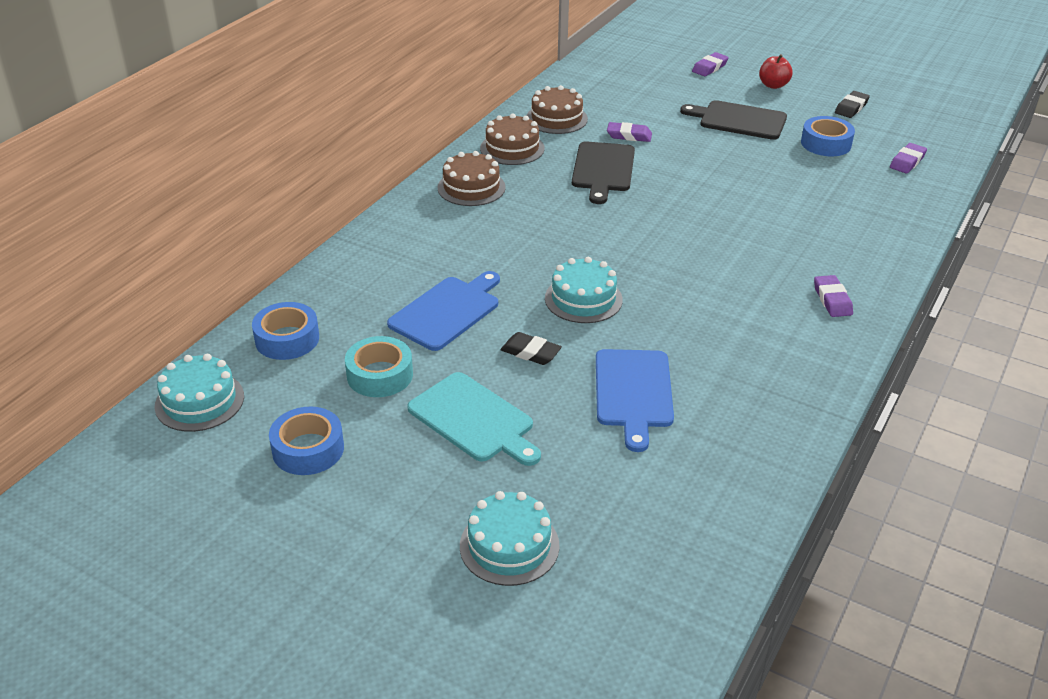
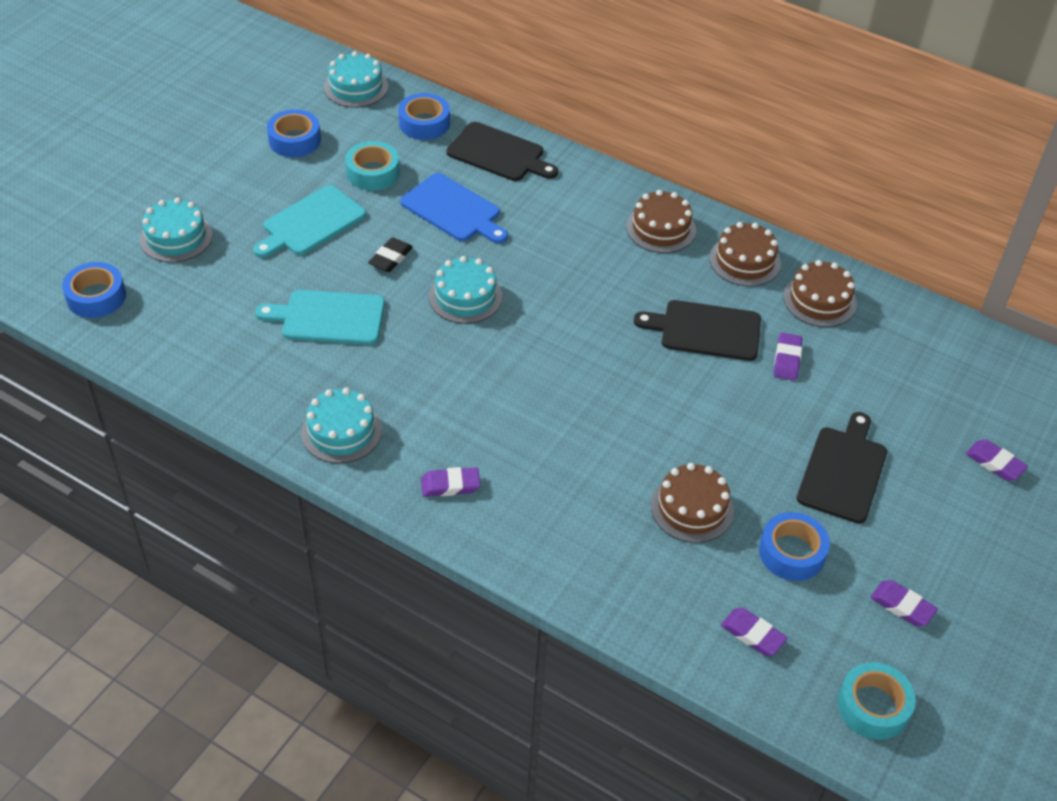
camera: 90 degrees right, 10 degrees up
(350, 283) = (499, 154): none -> black cutting board
(633, 392) = (328, 318): blue cutting board -> turquoise cutting board
(638, 614) = (96, 297): none -> blue tape
(773, 85) = (955, 527): red apple -> none
(793, 371) = (341, 431): none -> turquoise cake
(803, 181) = (692, 508): none -> brown cake
(851, 108) = (902, 606): black eraser -> purple eraser
(938, 123) = (873, 706): none -> turquoise tape

